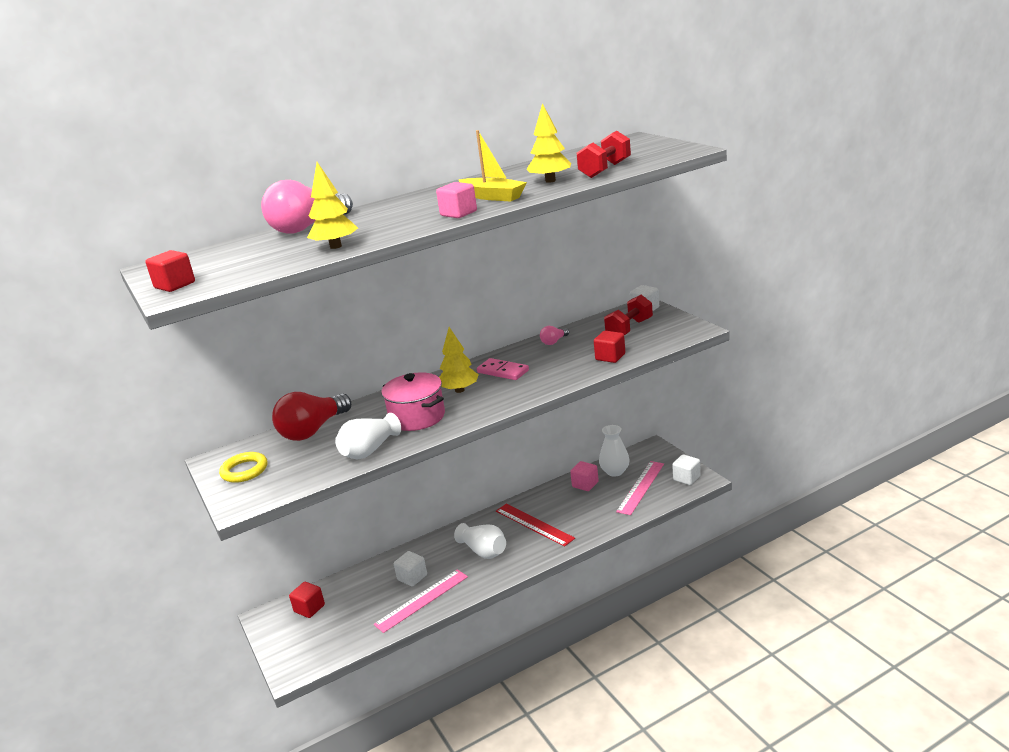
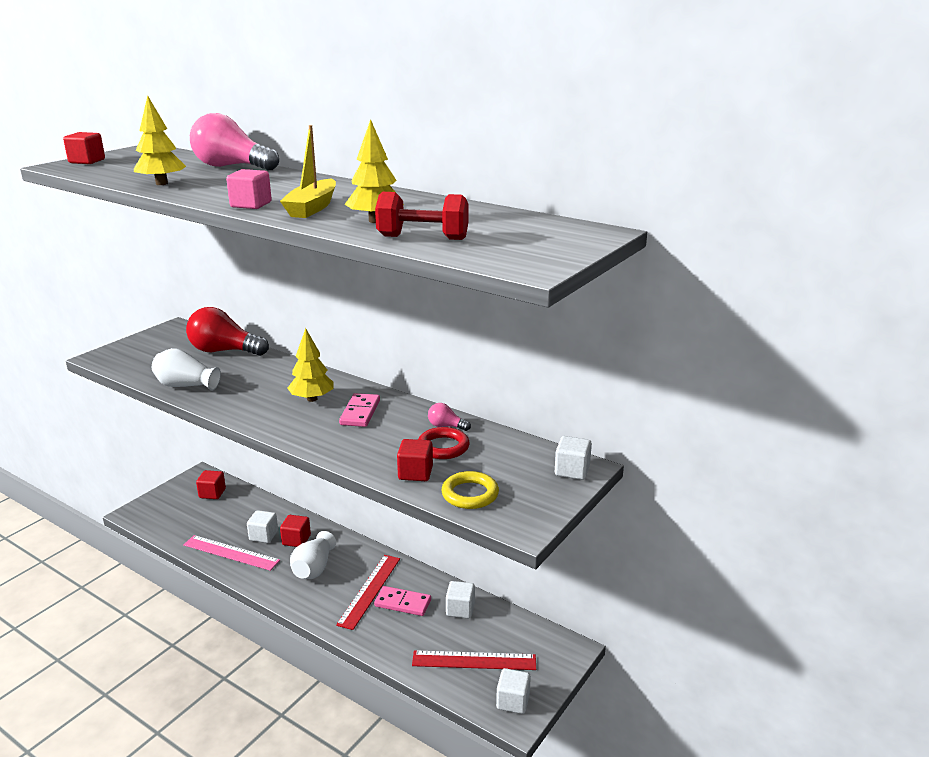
camera: 60 degrees right, 0 degrees up
(244, 470) = (155, 343): yellow ring -> yellow ring (470, 494)
(417, 417) = (251, 391): pink pot -> none
(435, 558) = (296, 540): none -> red cube
(560, 510) = (402, 603): none -> pink domino
(582, 345) = (443, 447): none -> red ring
(585, 484) = (460, 609): pink cube -> white cube
(615, 471) = (498, 628): white vase -> none
(629, 329) = (503, 470): red dumbbell -> none
(640, 487) = (474, 660): pink ruler -> red ruler

